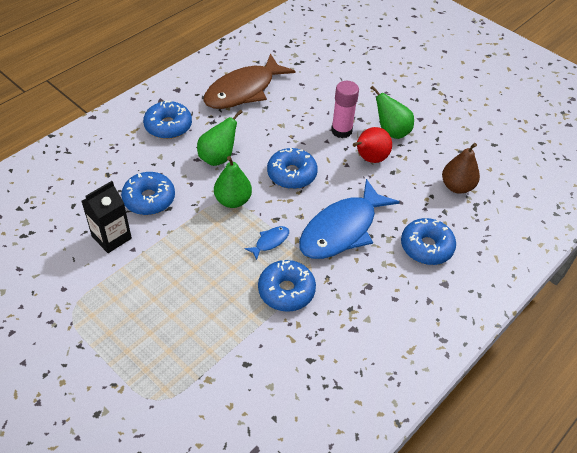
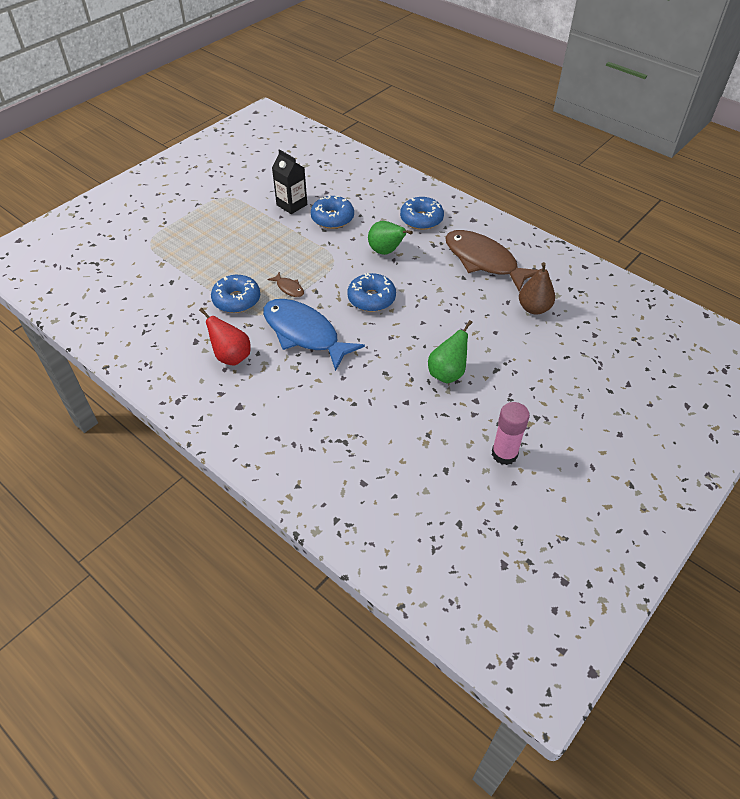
camera: 90 degrees right, 0 degrees up
(233, 200) = (335, 264): green pear -> none
(270, 242) = (289, 288): blue fish -> brown fish
(341, 130) = (440, 333): pink glue stick -> pink glue stick (504, 454)
(369, 159) = (401, 355): red pear -> red pear (231, 356)
(426, 247) = (284, 395): blue donut -> none
(457, 186) = (369, 426): brown pear -> brown pear (534, 308)

